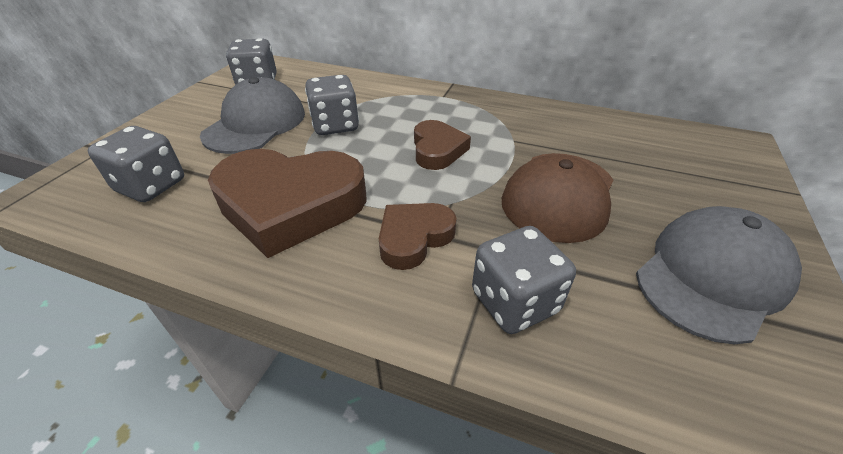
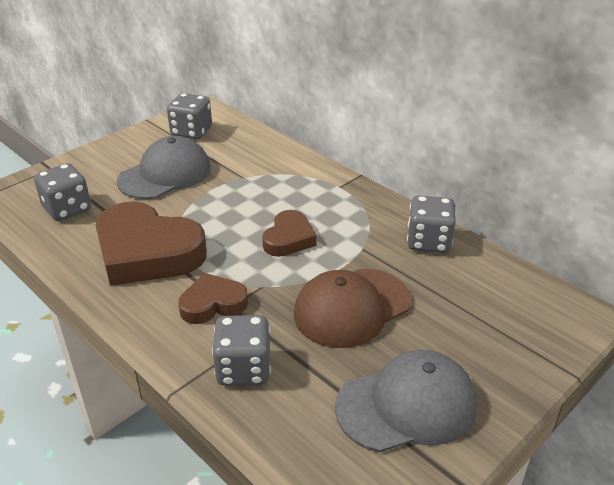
camera: 25 degrees right, 5 degrees down
(335, 125) = (224, 192): grey dice -> grey dice (428, 241)

